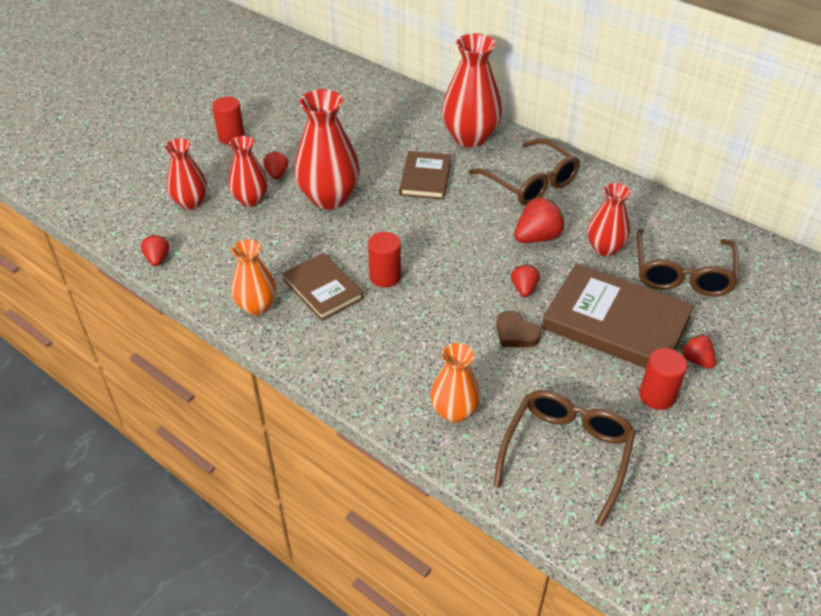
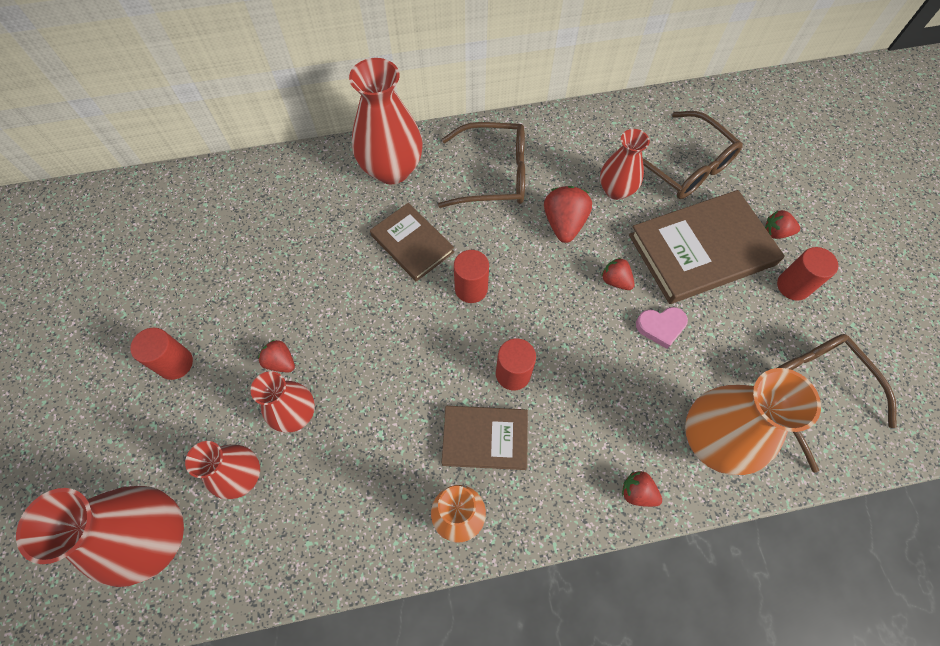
camera: 50 degrees left, 20 degrees up
(157, 259) = (302, 570): red strawberry -> red strawberry (637, 492)
(329, 198) = (363, 341): red vase -> red vase (156, 538)
(425, 222) = (471, 288): none -> red cylinder
(454, 411) = (713, 440): orange vase -> orange vase, size x1.65
(515, 333) = (661, 327): brown heart -> pink heart

